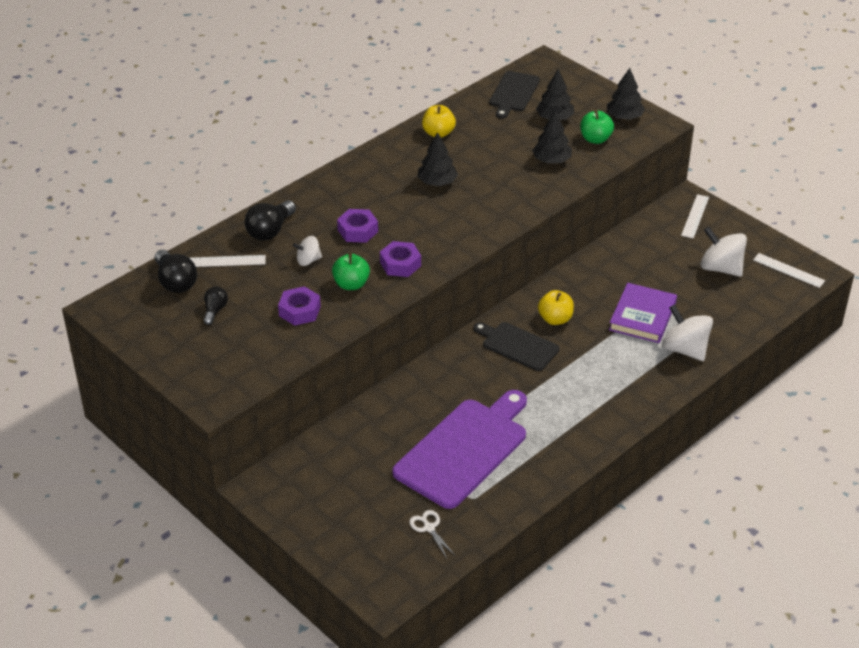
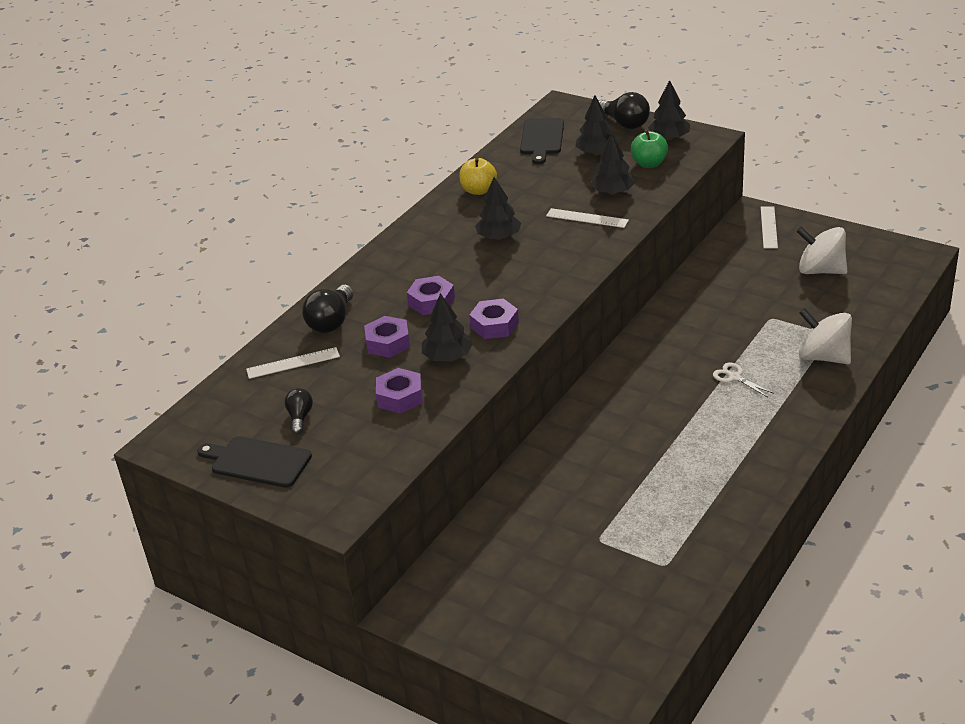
camera: 10 degrees left, 5 degrees down
(175, 282) = (241, 397): black light bulb -> black light bulb (624, 123)
(308, 260) = (388, 343): white spinning top -> purple nut
(351, 284) = (448, 357): green apple -> black tree
(429, 528) = (629, 609): white scissors -> white scissors (735, 377)
(464, 449) = (631, 514): purple cutting board -> none
(517, 345) = (641, 392): black cutting board -> black cutting board (257, 462)
(555, 319) = (670, 356): yellow apple -> none
(642, 316) = (762, 334): purple book -> none
(788, 270) = (891, 258): white ruler -> white ruler (587, 218)

